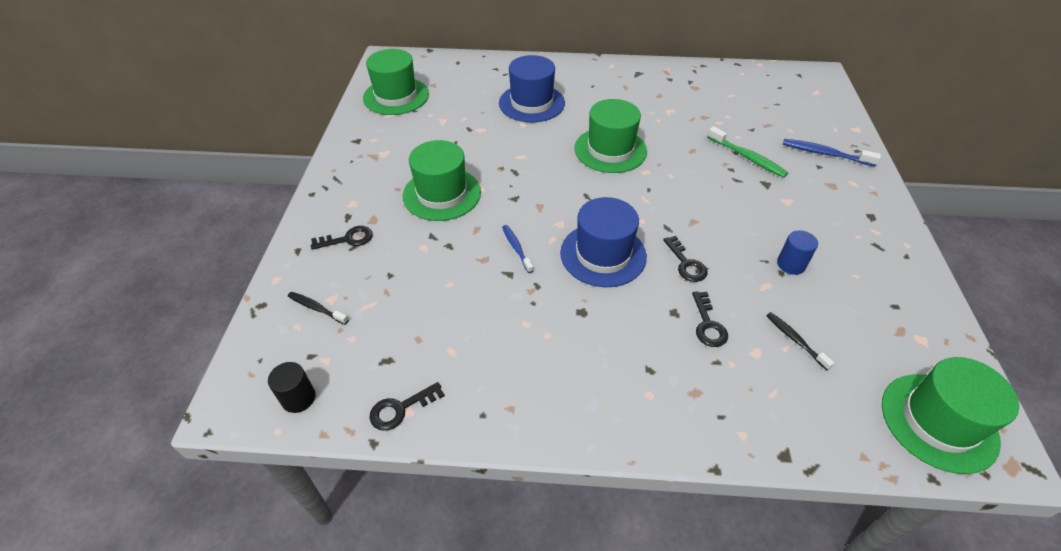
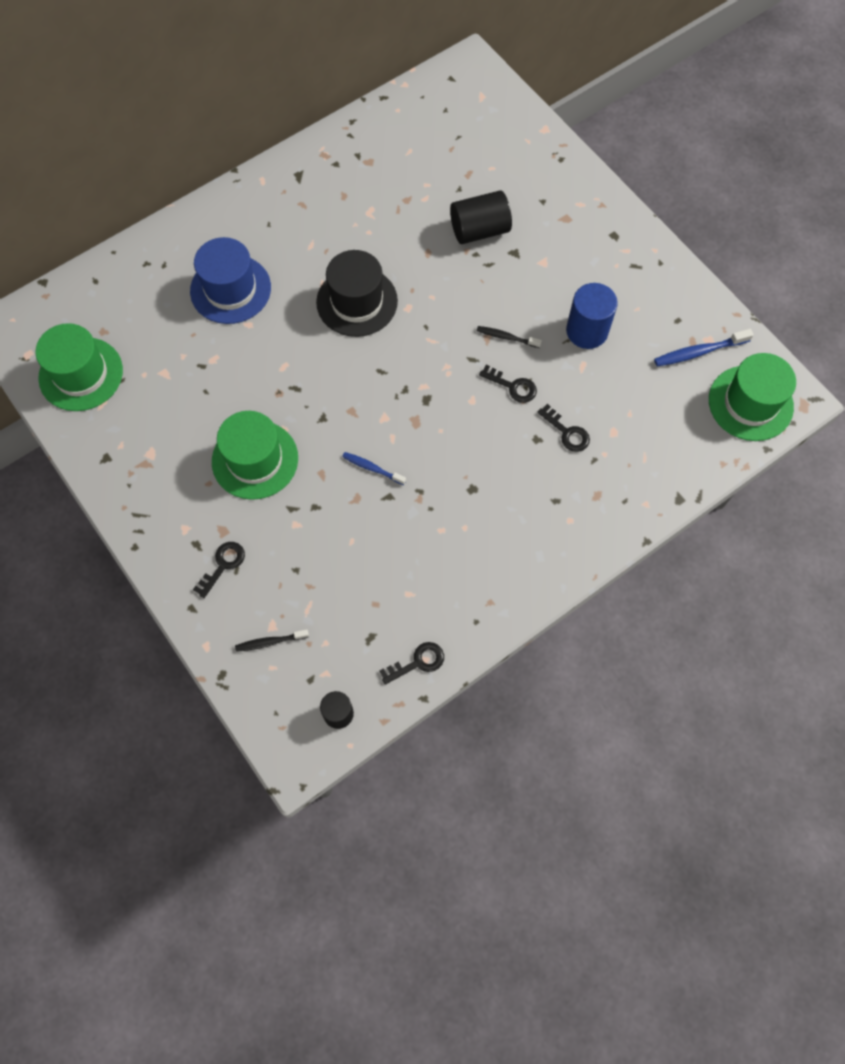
camera: 40 degrees left, 20 degrees up
(400, 409) = (417, 662): black key -> black key turned 135 degrees counterclockwise
(603, 254) = (444, 424): blue hat -> none
(610, 150) = (357, 302): green hat -> black hat
(747, 157) = (479, 230): green toothbrush -> black cylinder
(791, 264) = (587, 331): blue cylinder -> blue cylinder, size x1.61
(795, 340) = (631, 401): black toothbrush -> black toothbrush (506, 337)
(825, 154) = (538, 181): blue toothbrush -> blue toothbrush (699, 352)

